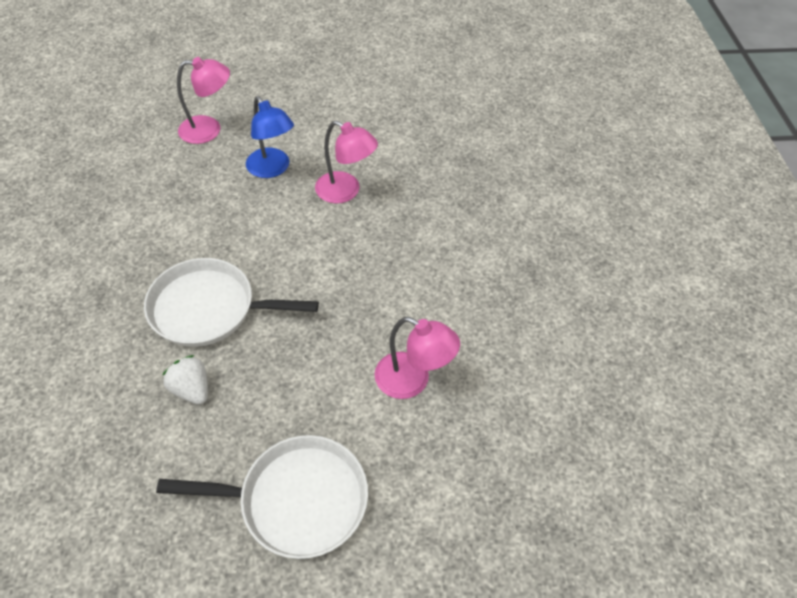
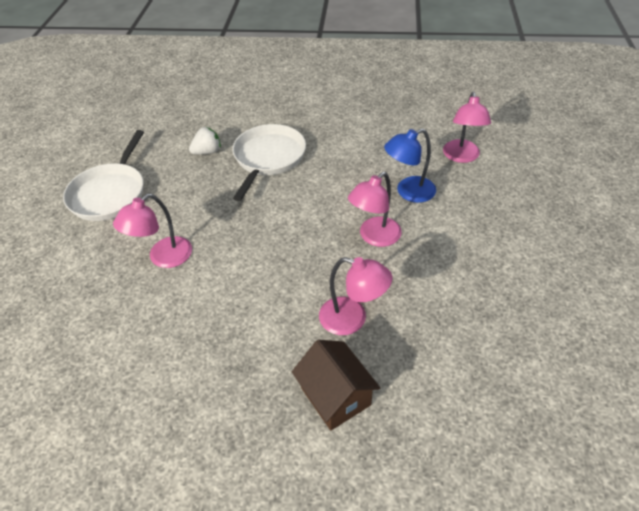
camera: 105 degrees right, 5 degrees down
(454, 199) = (352, 319): none -> pink lamp
(535, 203) = (335, 396): none -> brown house

